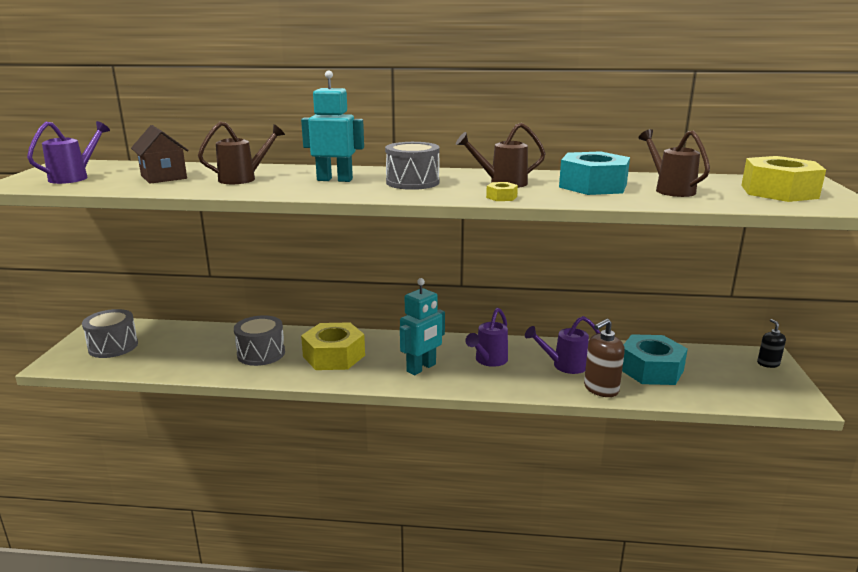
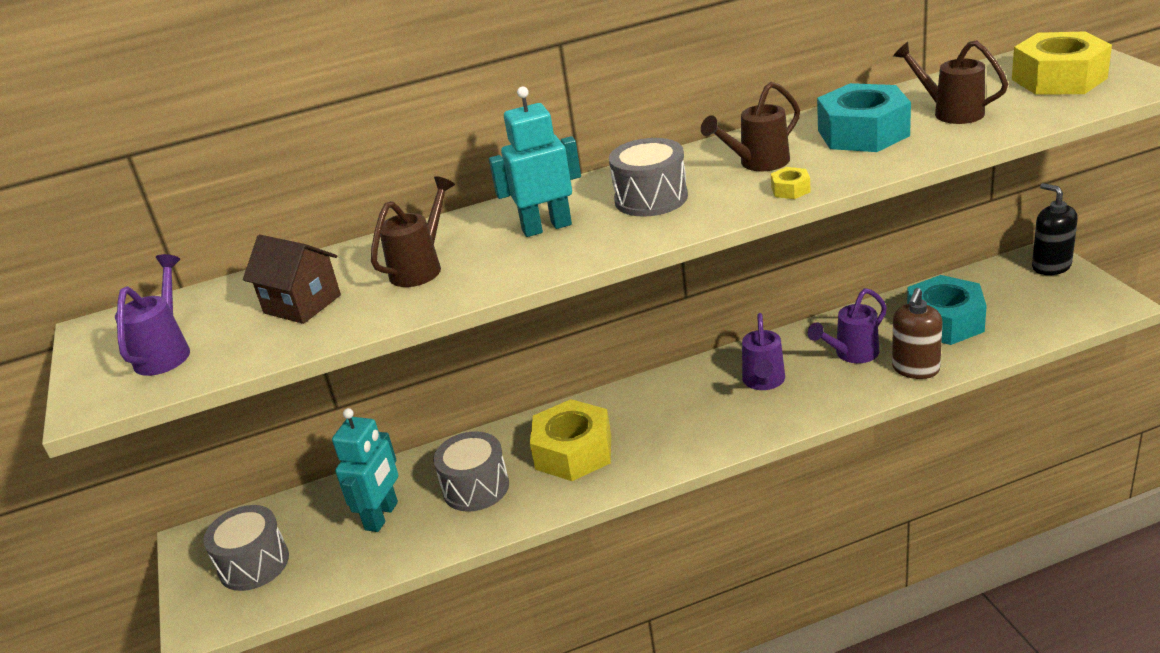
camera: 20 degrees left, 10 degrees up
(421, 368) = (697, 424): turquoise robot -> turquoise robot (382, 516)
(768, 363) = (1051, 266): black soap dispenser -> black soap dispenser, size x1.59

